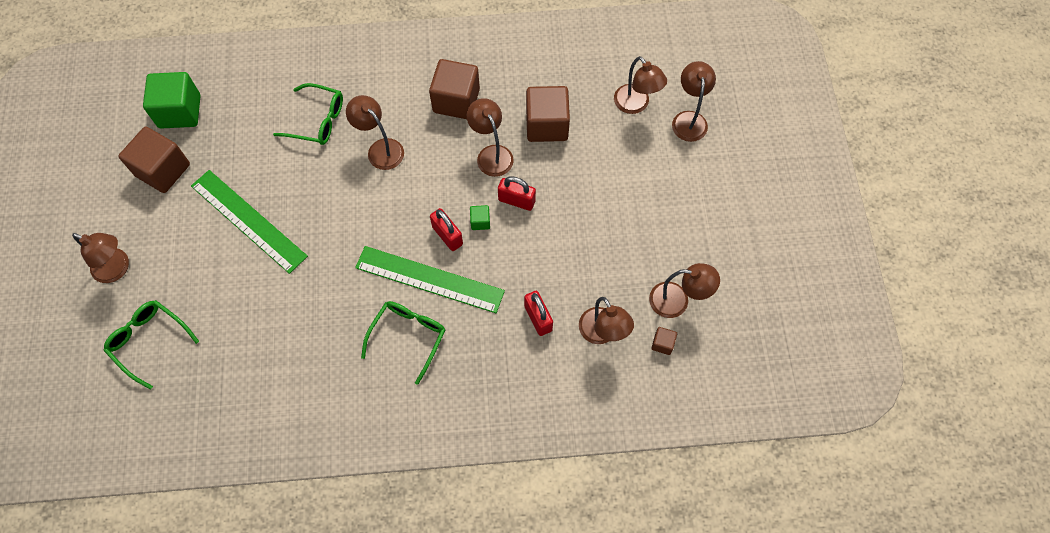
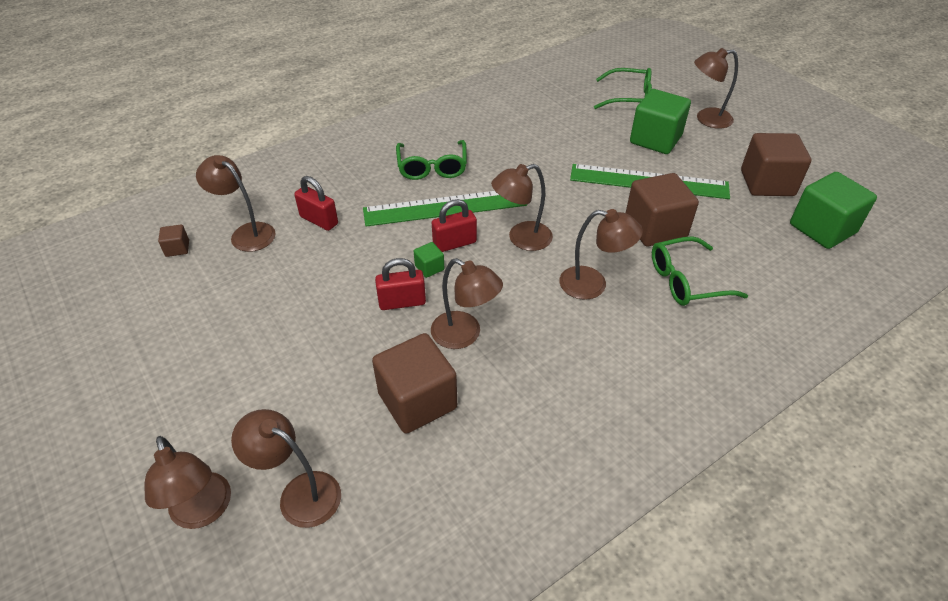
camera: 150 degrees right, 20 degrees down
(190, 267) = (655, 139): none -> green cube
(447, 235) = (454, 243): red padlock -> red padlock turned 45 degrees counterclockwise
(456, 101) = (556, 375): brown cube -> brown cube (655, 228)
(677, 301) = (169, 287): brown lamp -> brown lamp (521, 239)

